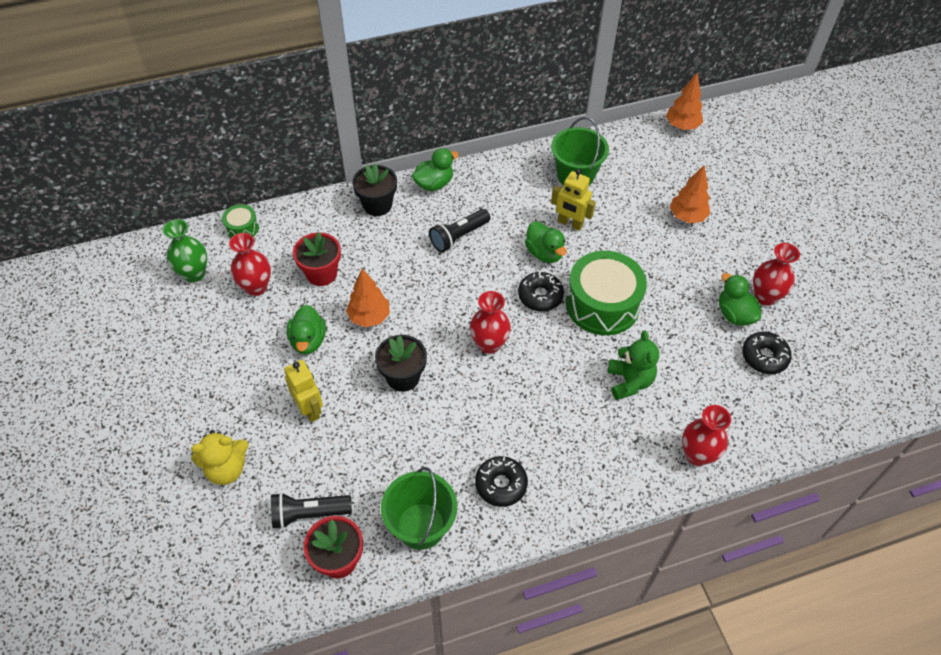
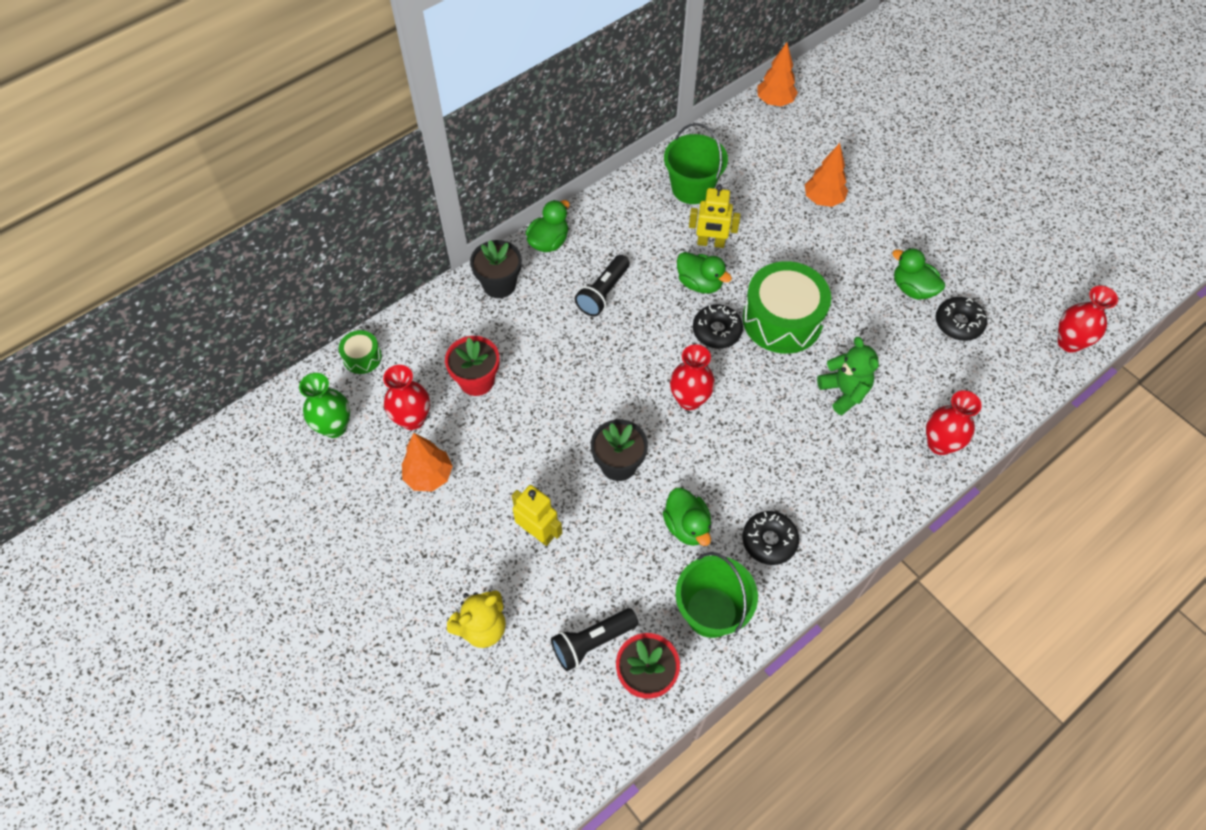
camera: 20 degrees left, 5 degrees up
(308, 341) = (499, 459): green duck -> green duck (687, 526)
(369, 317) = (552, 412): orange tree -> orange tree (429, 476)
(765, 297) = (933, 261): red vase -> red vase (1069, 342)

